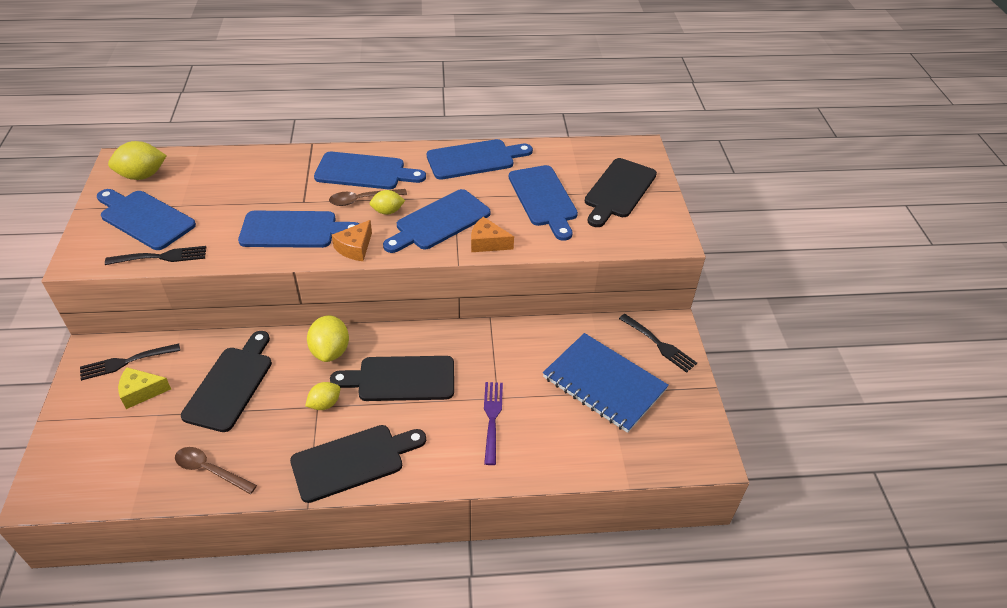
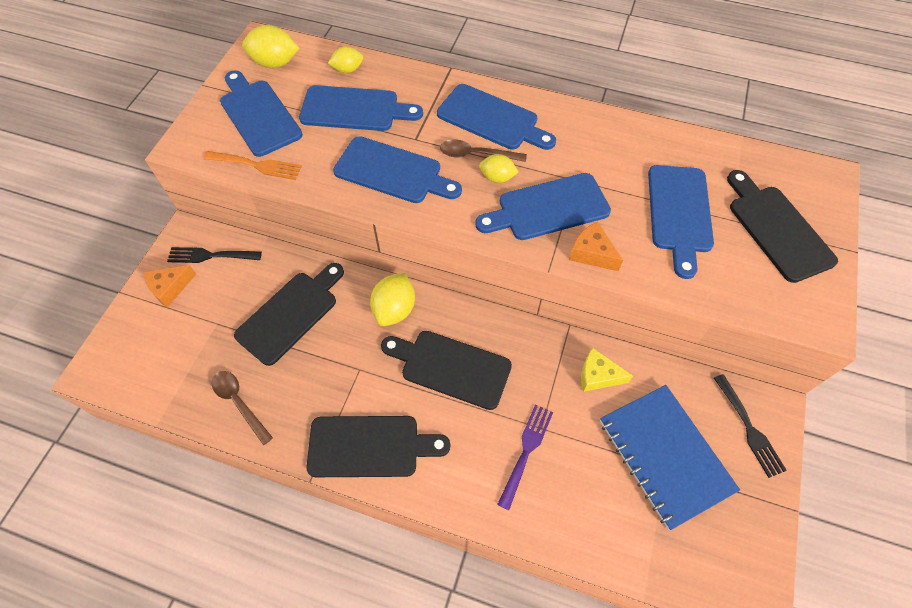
camera: 25 degrees right, 15 degrees up
(141, 392) = (212, 293): yellow cheese -> yellow cheese (598, 375)
(161, 257) = (257, 165): black fork -> orange fork
(325, 404) = (367, 369): yellow lemon -> yellow lemon (348, 70)
(355, 248) = (446, 214): orange cheese -> orange cheese (170, 288)
(474, 159) = (618, 136): blue cutting board -> blue cutting board (354, 109)
(619, 191) = (777, 229): black cutting board -> black cutting board turned 105 degrees clockwise

